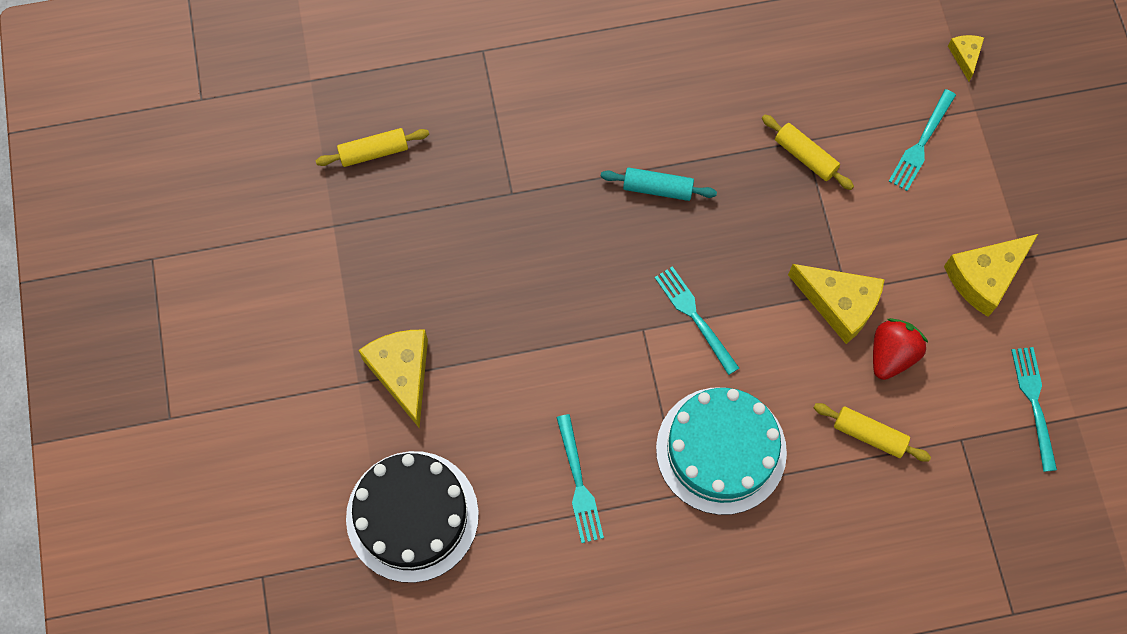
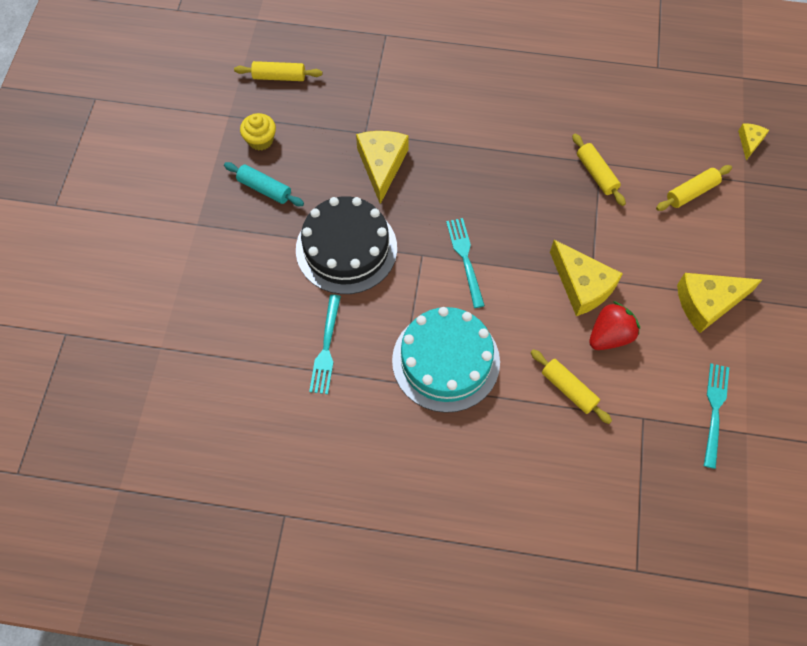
camera: 20 degrees right, 5 degrees down
(387, 246) = (260, 140): none -> yellow cupcake
(402, 373) = (231, 228): yellow cheese -> yellow cheese (382, 165)
(412, 516) = (192, 329): black cake -> black cake (346, 248)
(657, 189) = (474, 162): turquoise rolling pin -> turquoise rolling pin (264, 189)
(921, 144) = (691, 192): turquoise fork -> yellow rolling pin

